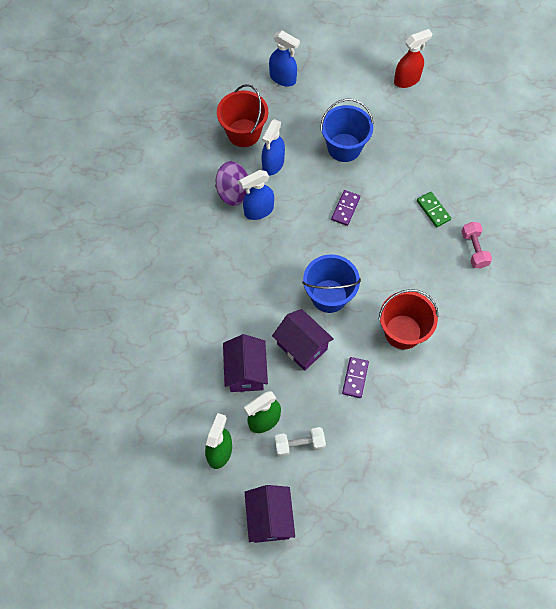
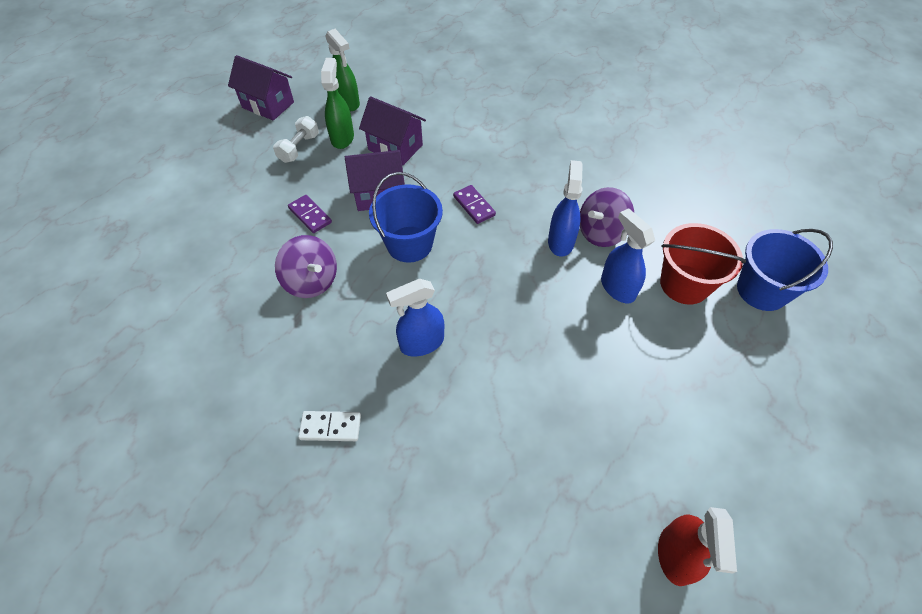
camera: 125 degrees right, 10 degrees down
(283, 78) = (760, 376): blue spray bottle -> blue spray bottle (421, 343)
(344, 147) = (594, 378): blue bucket -> blue bucket (761, 290)
(345, 209) = (501, 323): purple domino -> purple domino (474, 206)
(402, 332) = (311, 281): red bucket -> purple spinning top
(433, 210) = (423, 419): green domino -> none
(474, 249) = (330, 427): pink dumbbell -> white domino

